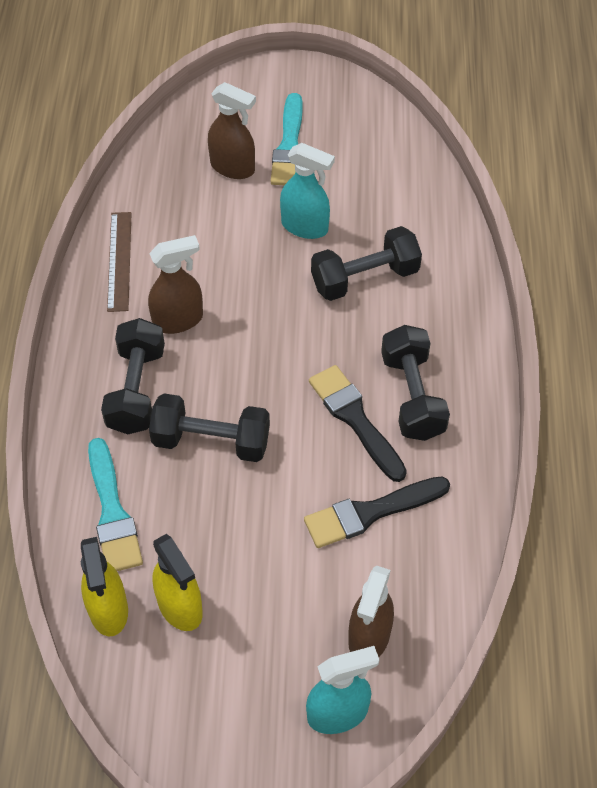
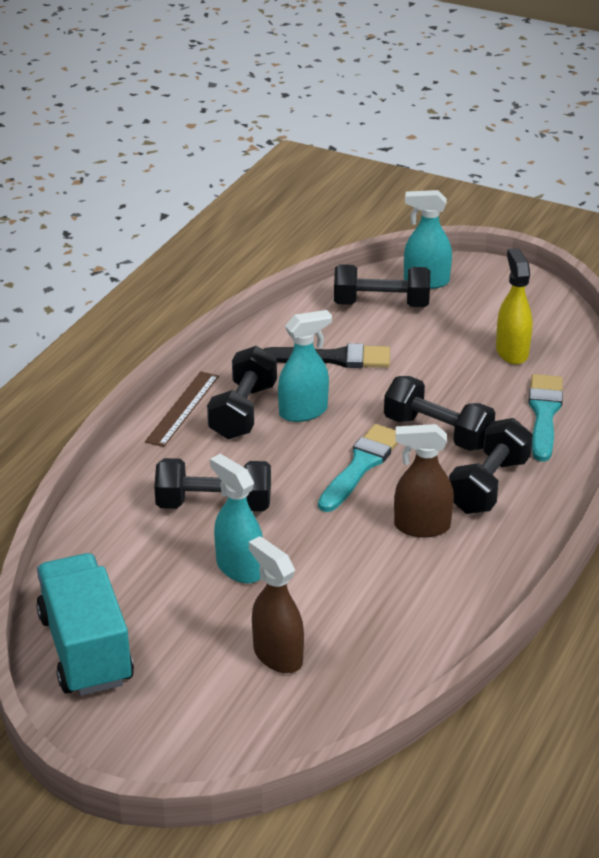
camera: 155 degrees left, 20 degrees down
(108, 610) = (568, 364): yellow spray bottle -> none
(119, 261) = (459, 598): brown ruler -> brown ruler (183, 408)
(289, 146) = (195, 658): turquoise brush -> turquoise brush (361, 465)
(355, 419) = (303, 412): black brush -> turquoise spray bottle
(369, 127) = (85, 649): none -> turquoise truck
(369, 637) = (381, 304): brown spray bottle -> black dumbbell

